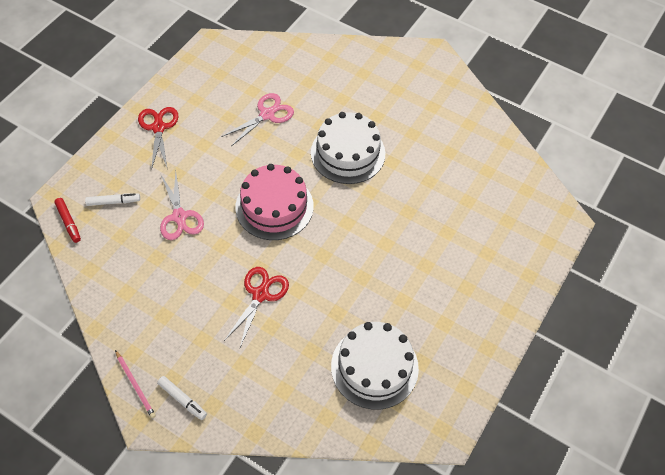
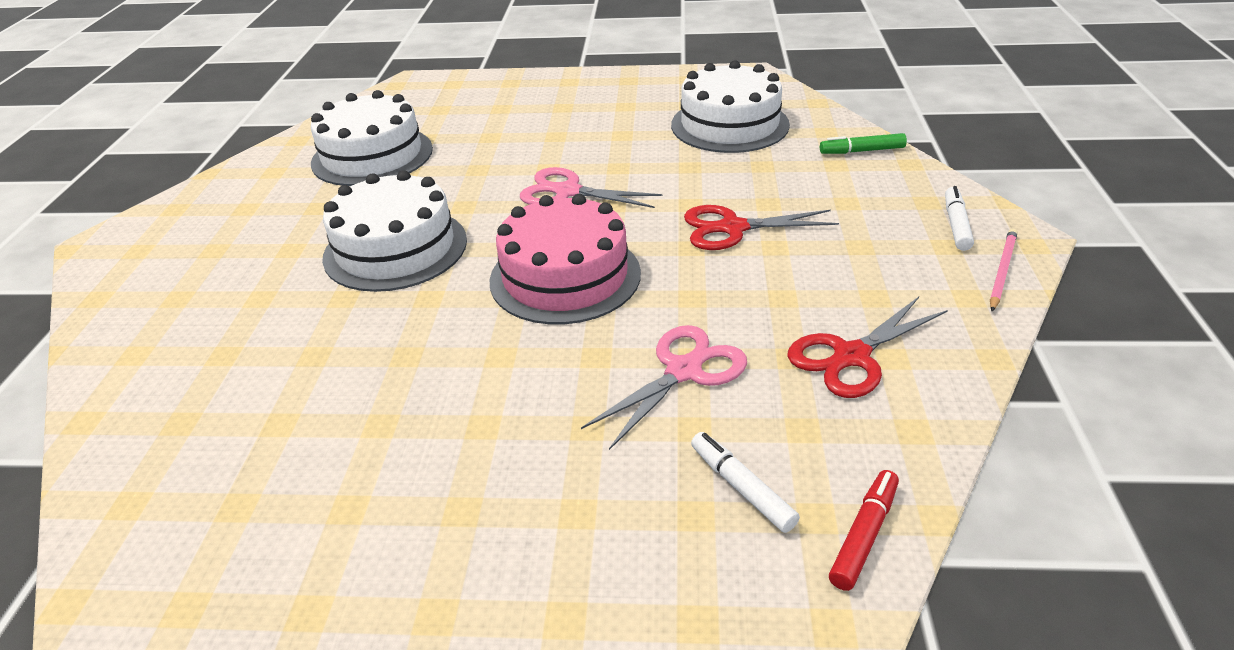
camera: 115 degrees left, 20 degrees down
(158, 127) = (477, 530): red scissors -> red scissors (851, 357)
(267, 114) = (346, 371): pink scissors -> pink scissors (567, 192)
(287, 417) = (862, 151): none -> green marker
(459, 170) = (372, 156): none -> white cake

